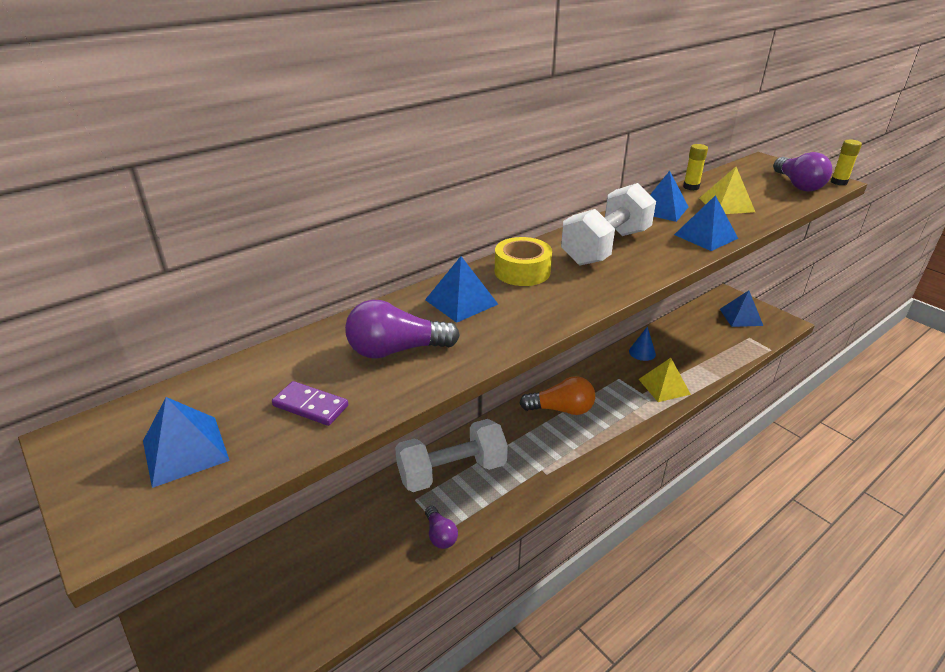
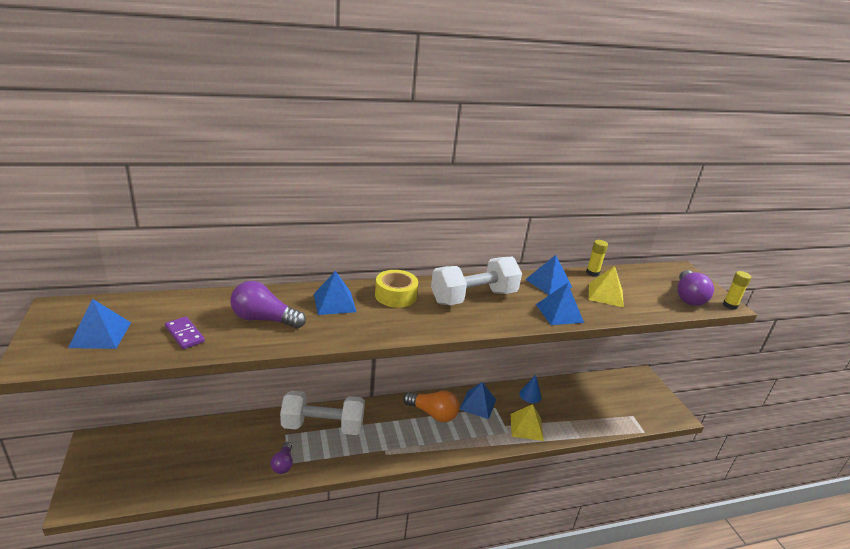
camera: 20 degrees right, 5 degrees down
(741, 317) = (639, 397): blue pyramid -> blue pyramid (478, 404)

